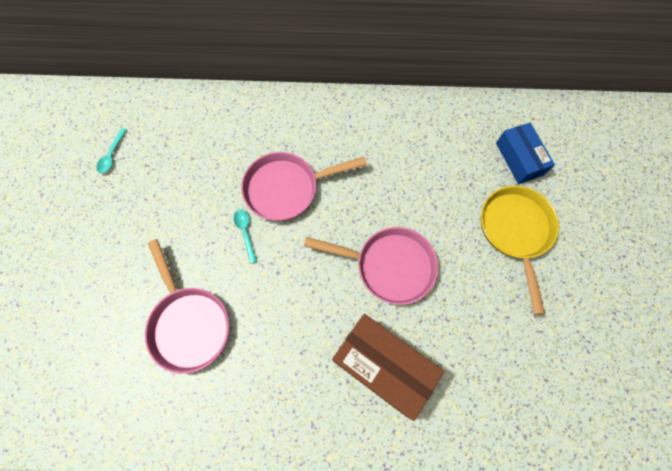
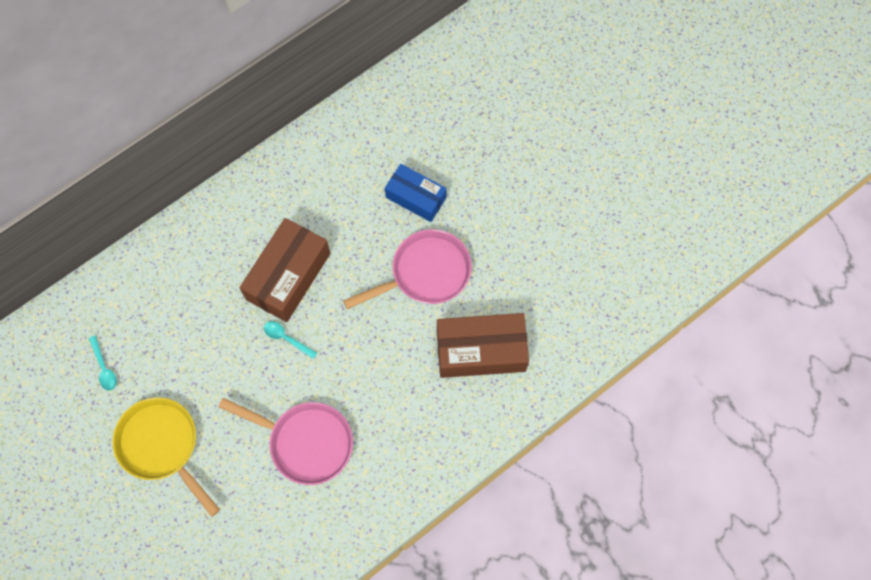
camera: 40 degrees left, 0 degrees up
(286, 188) = (288, 276): pink pan -> brown box
(515, 231) = (501, 169): yellow pan -> yellow pan (162, 446)
(519, 159) = (459, 105): blue box -> blue box (416, 197)

